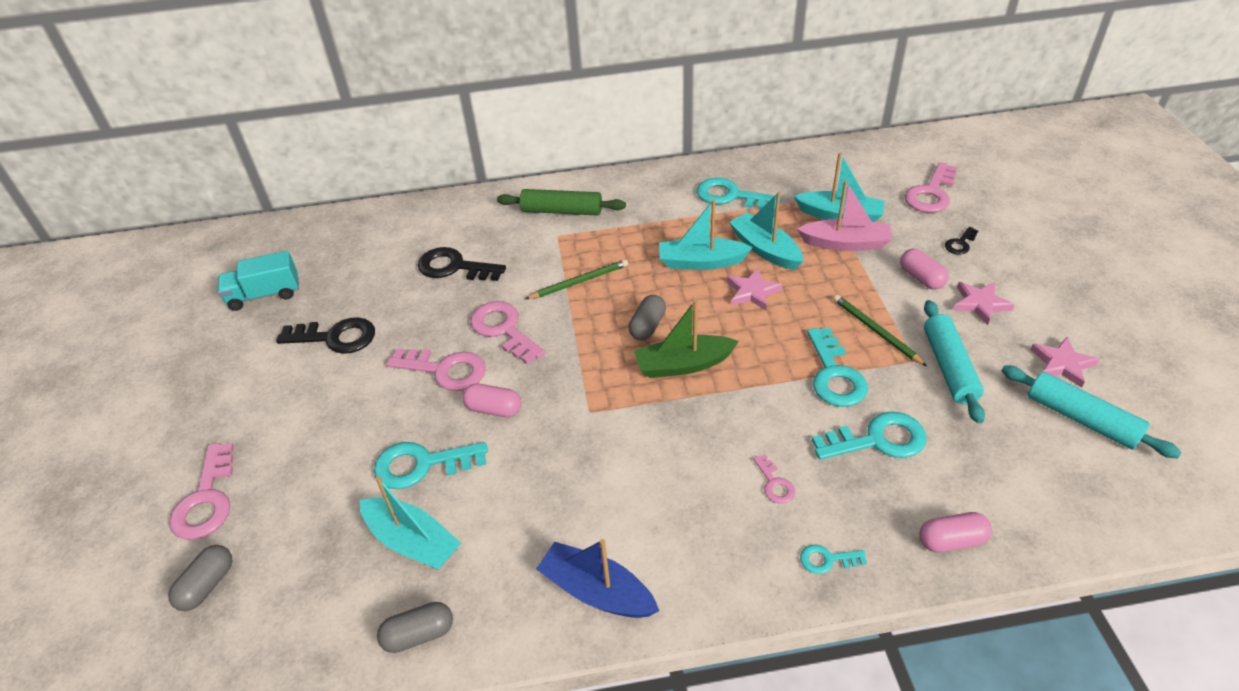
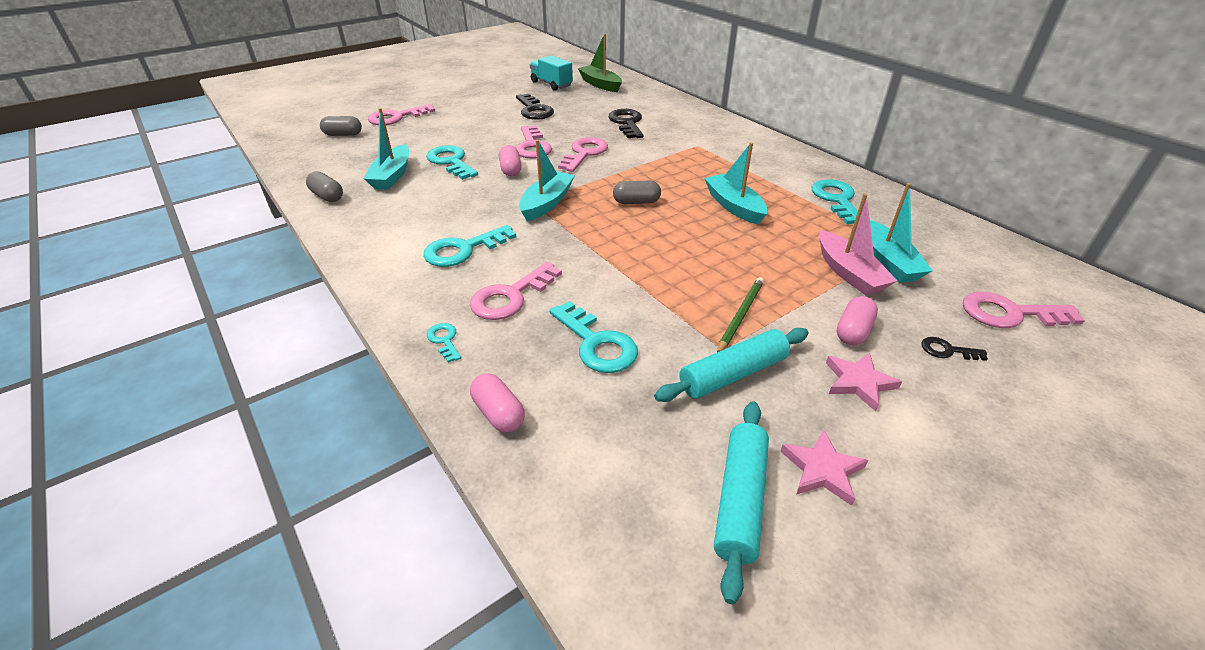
camera: 60 degrees right, 5 degrees down
(562, 211) = (725, 140): green rolling pin -> none
(579, 282) = (657, 165): green pencil -> none
(597, 591) = (377, 244): blue boat -> none
(683, 365) = (608, 226): green boat -> green boat (600, 84)
(752, 292) = (723, 238): pink star -> none
(765, 249) = (786, 232): turquoise boat -> turquoise boat (546, 203)
(774, 484) = (511, 297): pink key -> pink key, size x1.95
(834, 375) = (659, 302): turquoise key -> turquoise key (463, 250)

